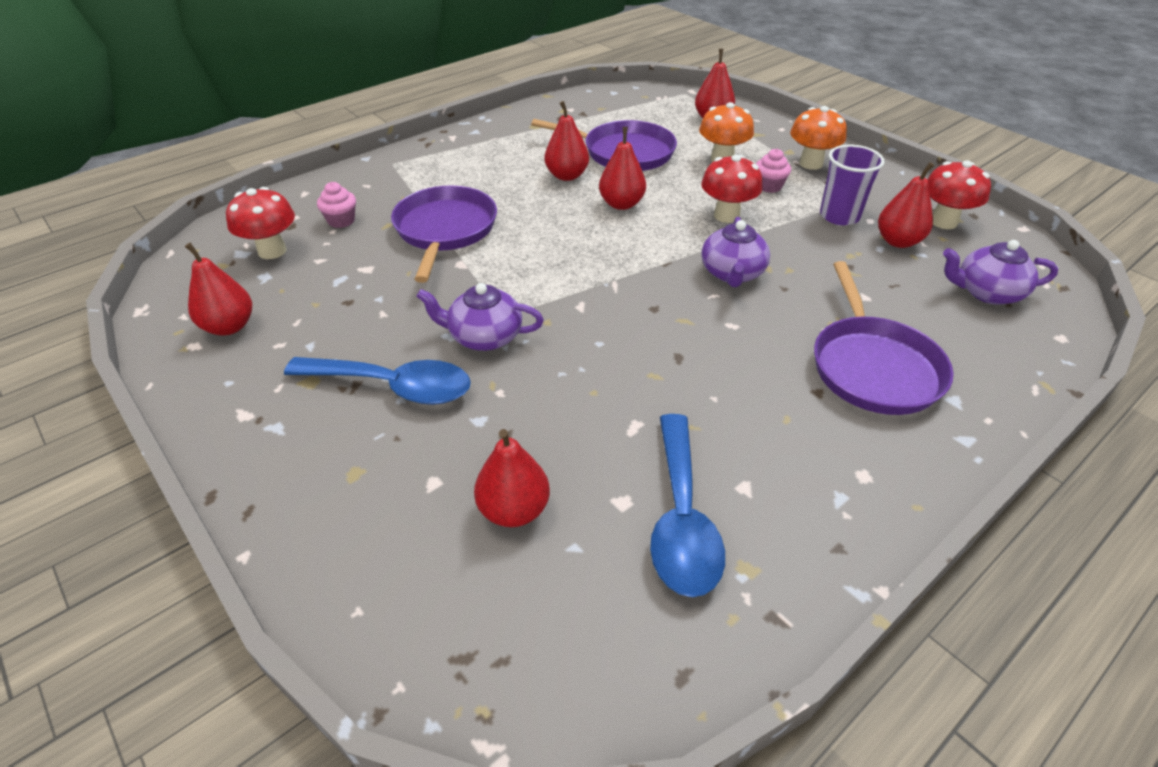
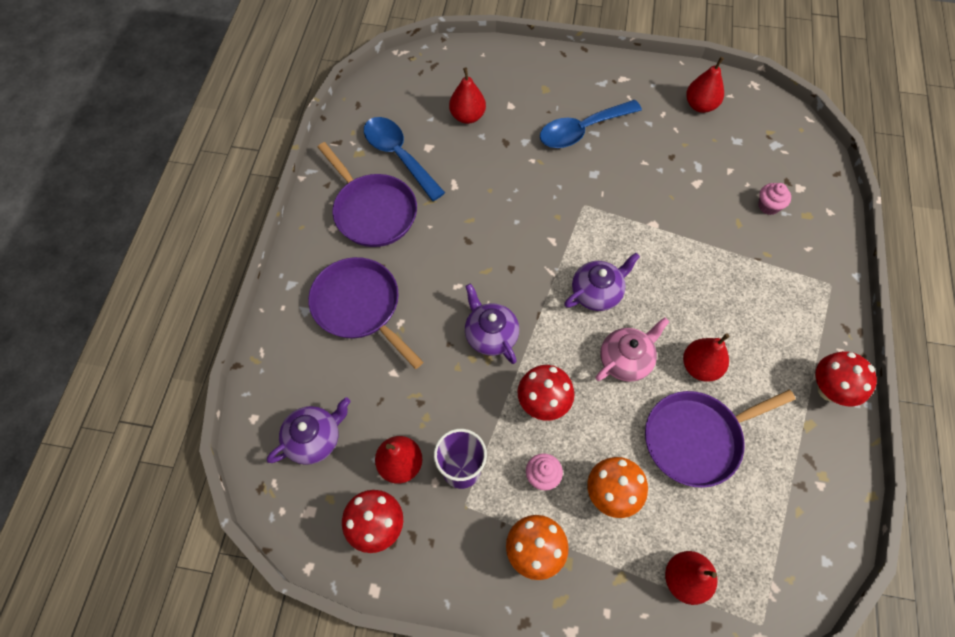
camera: 140 degrees right, 20 degrees up
(272, 251) = (763, 157): red mushroom -> red mushroom (829, 390)
(445, 230) = (700, 244): purple pan -> purple pan (373, 211)
(484, 337) = (577, 184): purple teapot -> purple teapot (597, 292)
(621, 204) = (626, 360): red pear -> pink teapot

